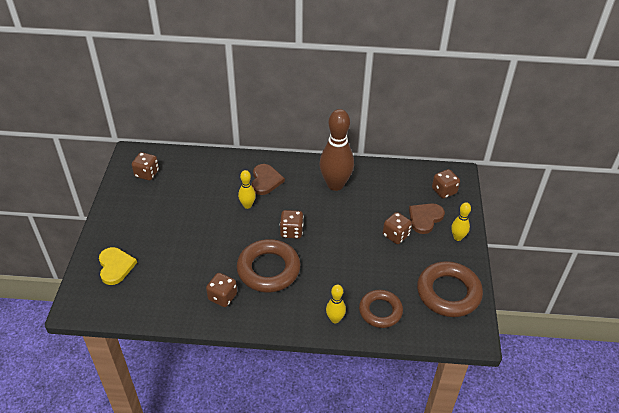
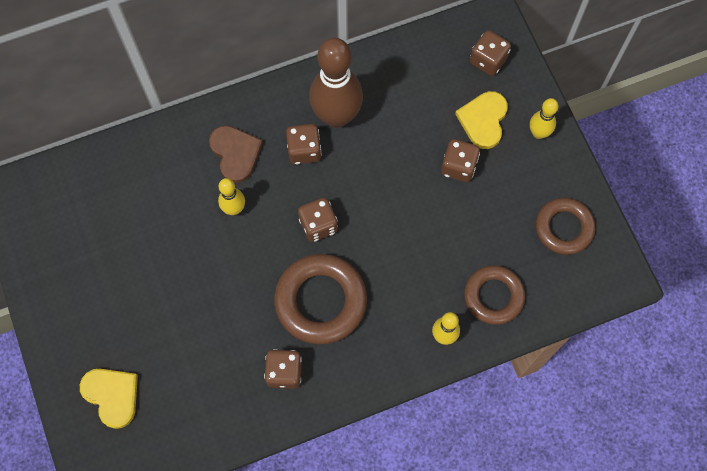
camera: 25 degrees left, 25 degrees up
(147, 174) = (55, 219): brown dice -> brown dice (304, 150)
(425, 218) = (483, 120): brown heart -> yellow heart
(448, 293) = (564, 228): brown ring -> brown ring, size x0.66

